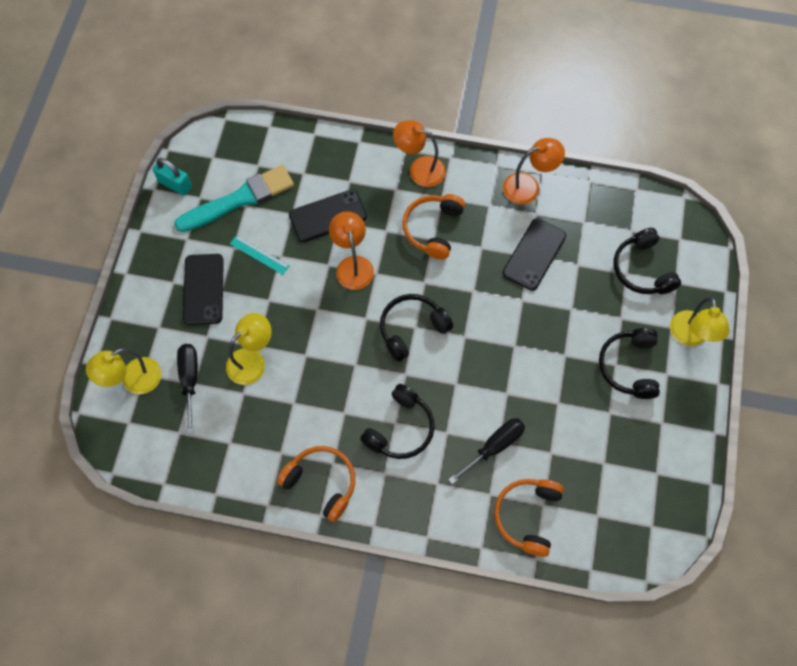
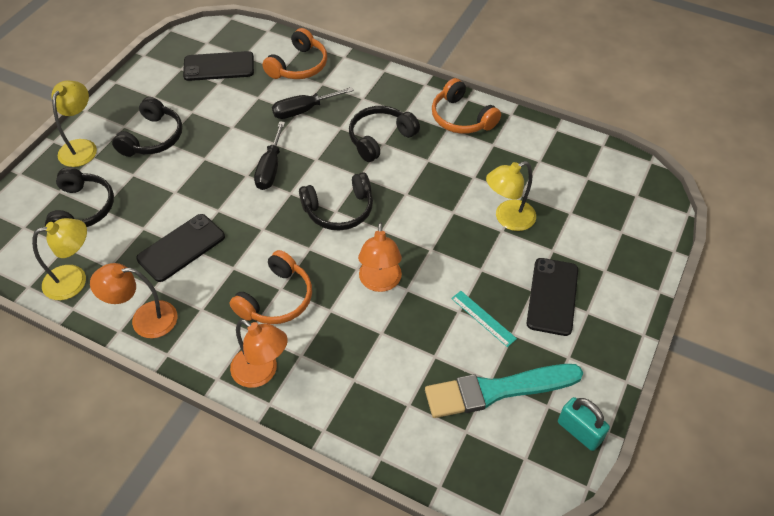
camera: 165 degrees left, 15 degrees down
(134, 381) = (631, 228): yellow lamp -> yellow lamp (74, 280)
(190, 380) = (573, 216): black screwdriver -> black screwdriver (270, 168)
(328, 216) = (392, 343): black phone -> black phone (219, 67)

